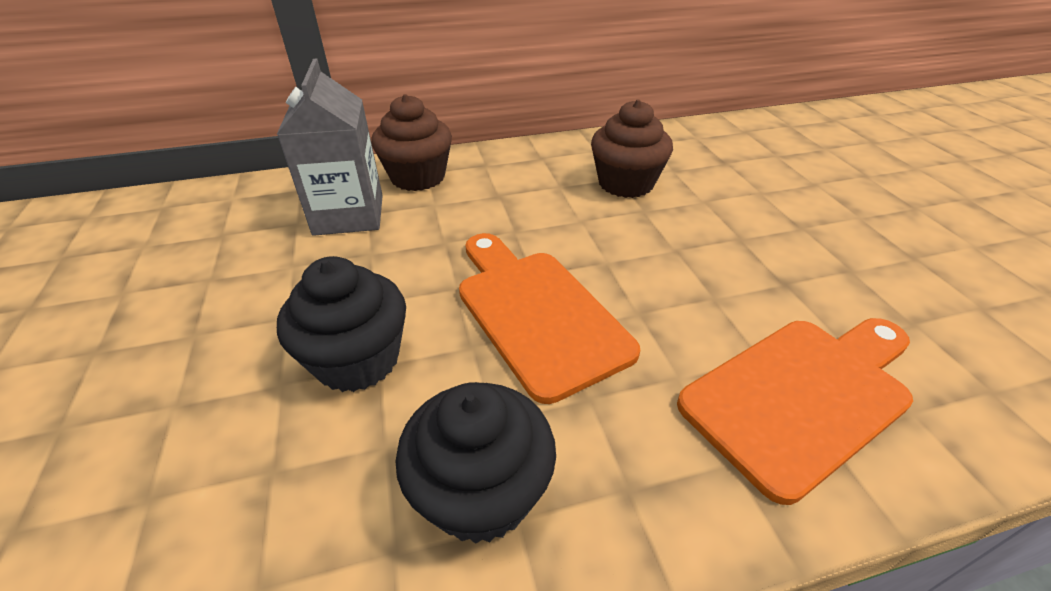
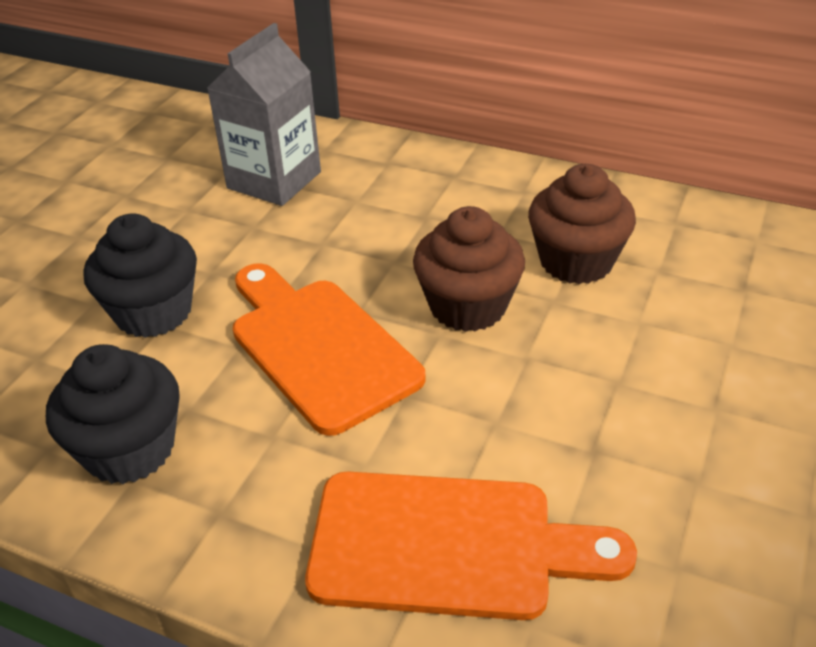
camera: 40 degrees right, 0 degrees up
(418, 177) = (373, 164): brown cupcake -> brown cupcake (467, 306)
(536, 313) = (319, 347): orange cutting board -> orange cutting board turned 45 degrees counterclockwise

